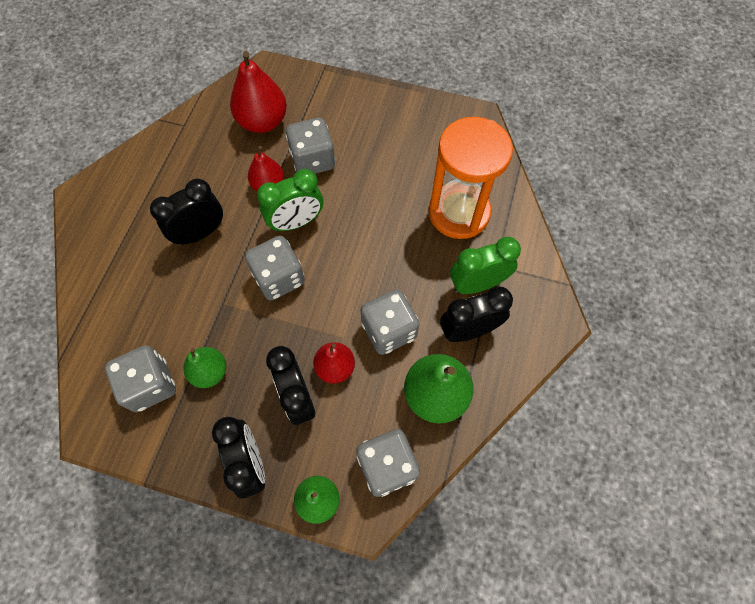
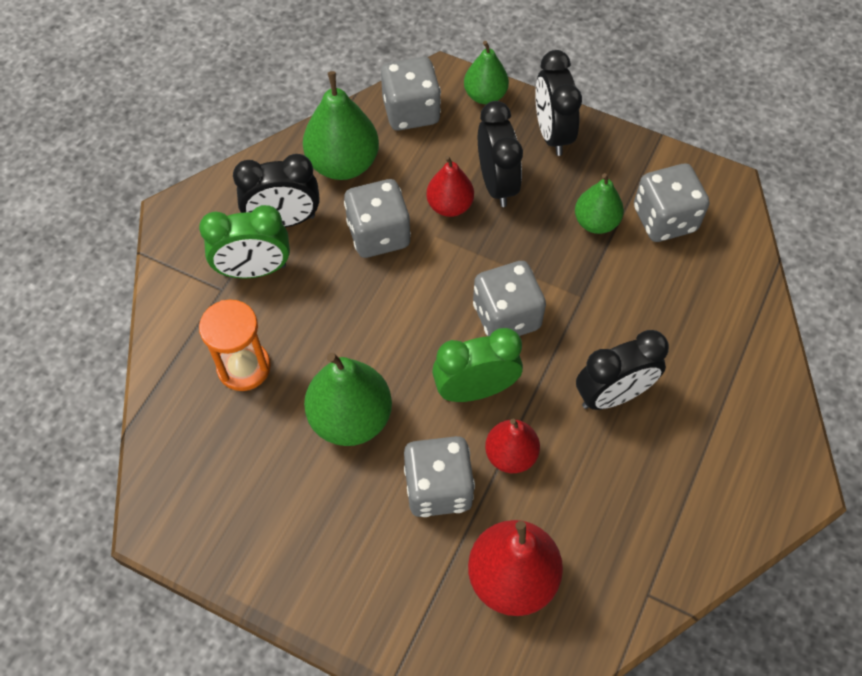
camera: 170 degrees left, 5 degrees down
(377, 192) = (350, 418): none -> green pear
(459, 212) = (244, 367): orange hourglass -> orange hourglass, size x0.61

